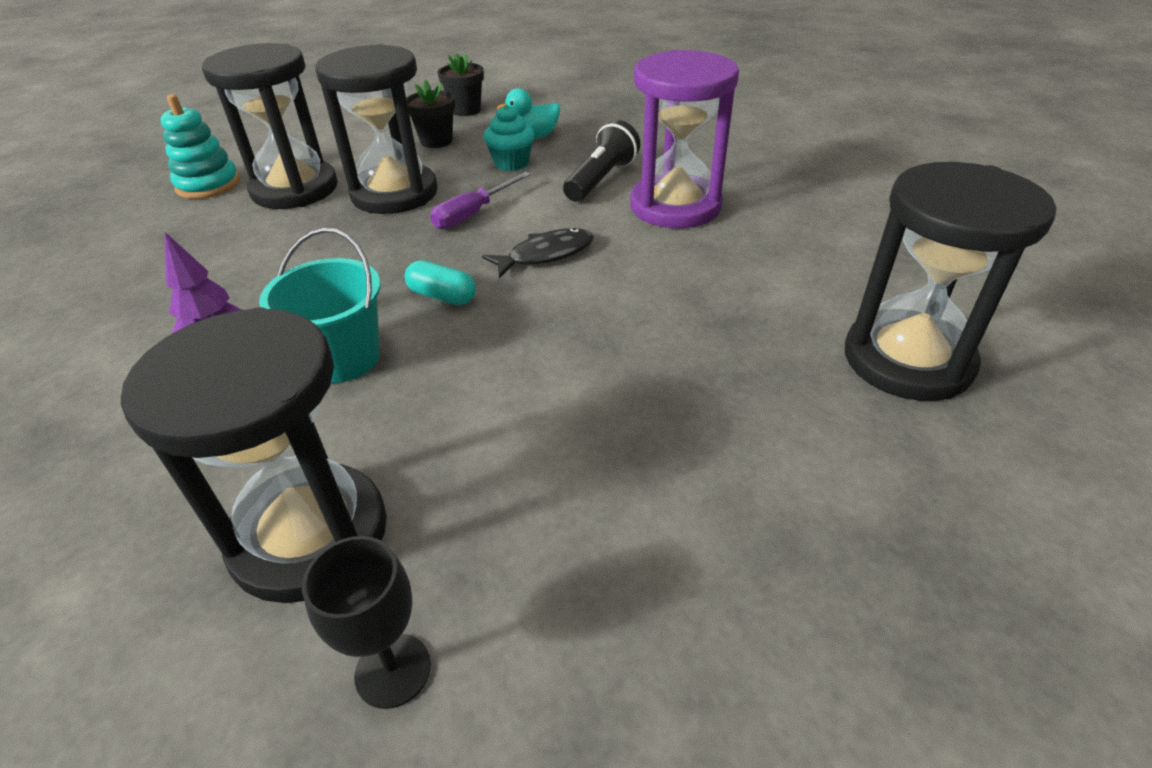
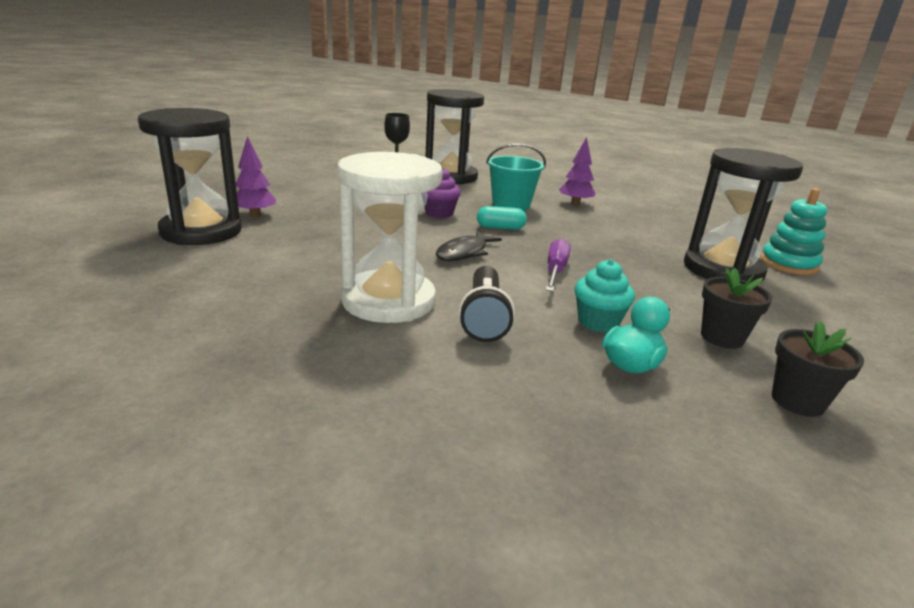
camera: 150 degrees right, 15 degrees down
(394, 193) = (643, 277): black hourglass -> none
(499, 352) = (439, 213): none -> purple cupcake
(675, 206) = (388, 301): purple hourglass -> white hourglass
(829, 400) = (255, 215): none -> purple tree

